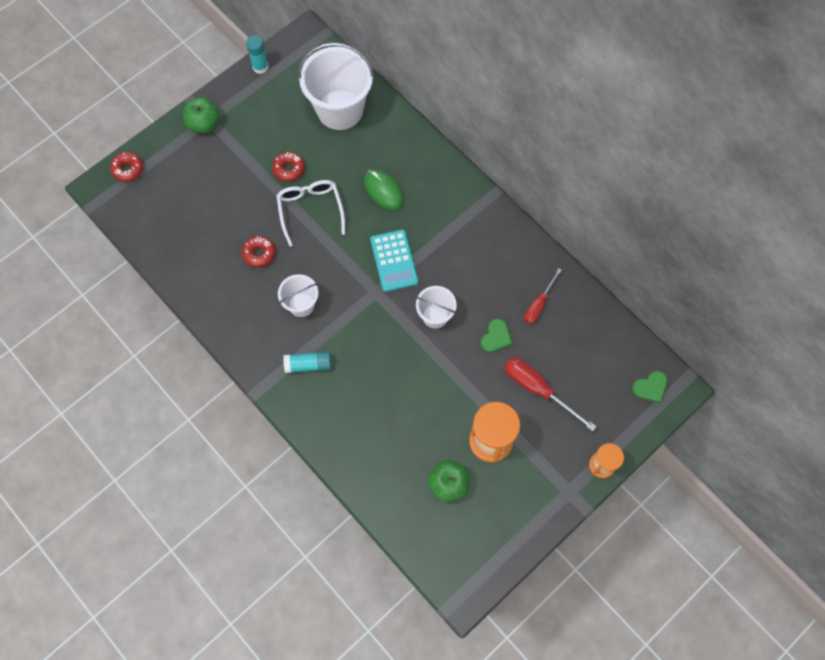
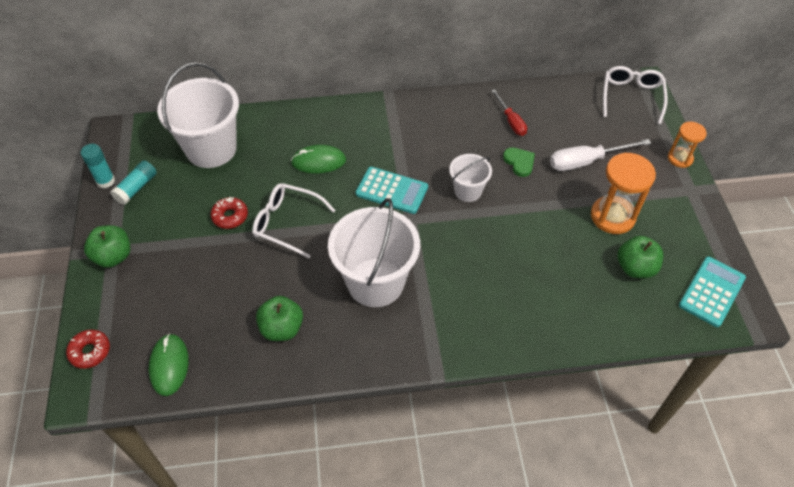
camera: 55 degrees left, 15 degrees down
(149, 222) = (169, 365): none -> green mouse
(222, 270) = (282, 328): none -> green apple
(259, 253) = (293, 287): red donut -> none
(301, 304) = (375, 282): white bucket -> white bucket, size x1.90
(308, 365) = (442, 310): turquoise glue stick -> turquoise glue stick (137, 188)
(466, 555) = (712, 292): none -> turquoise calculator
(537, 389) = (586, 161): red screwdriver -> white screwdriver
(650, 387) = (631, 96): green heart -> white glasses

